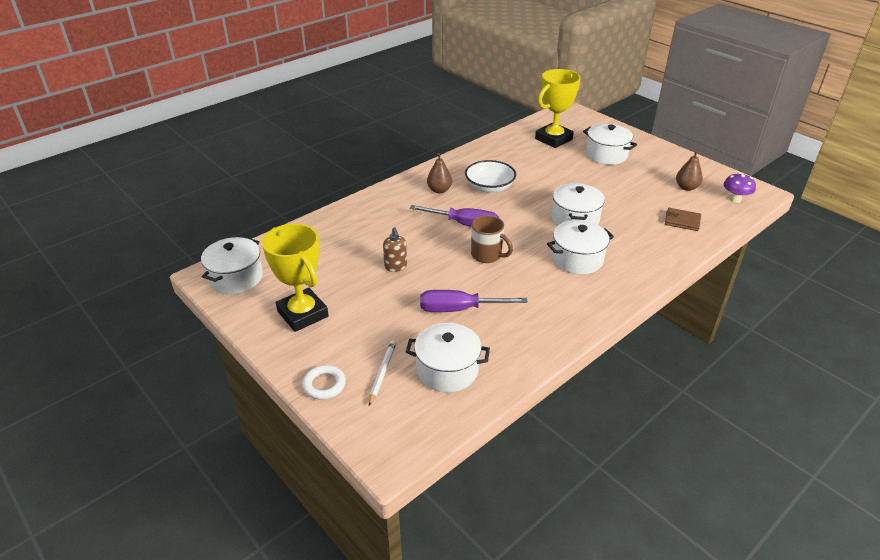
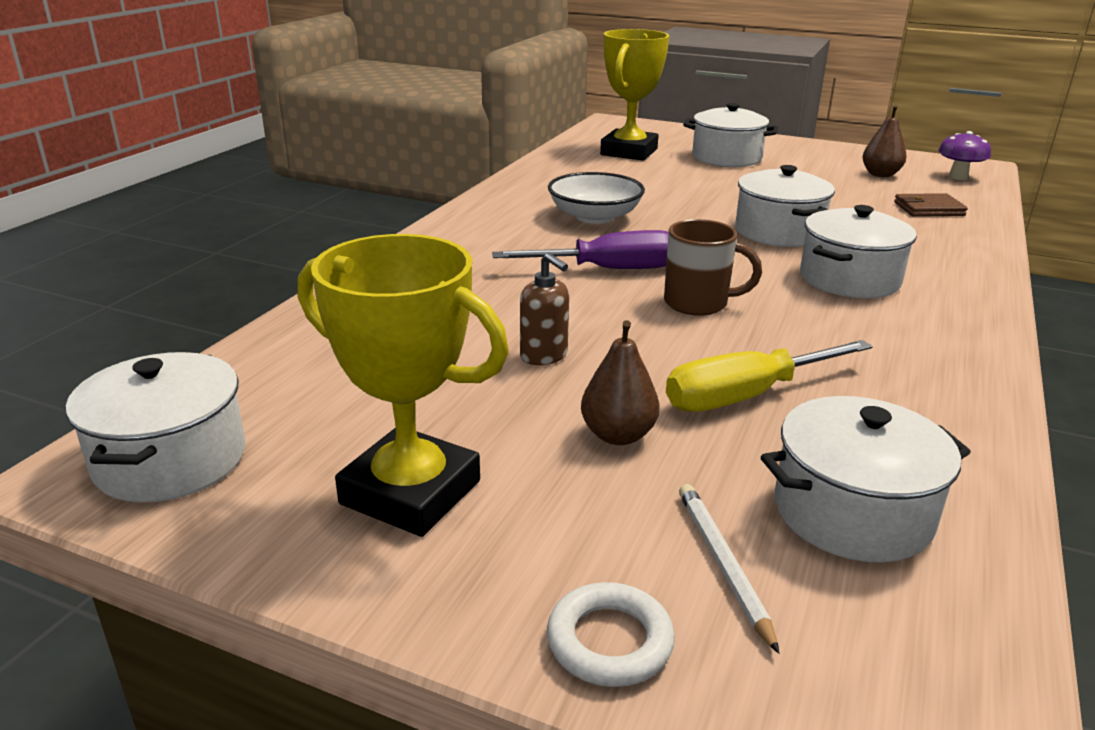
camera: 25 degrees left, 10 degrees down
(439, 190) = (511, 233): brown pear -> brown pear (618, 435)
(459, 309) = (746, 396): purple screwdriver -> yellow screwdriver

